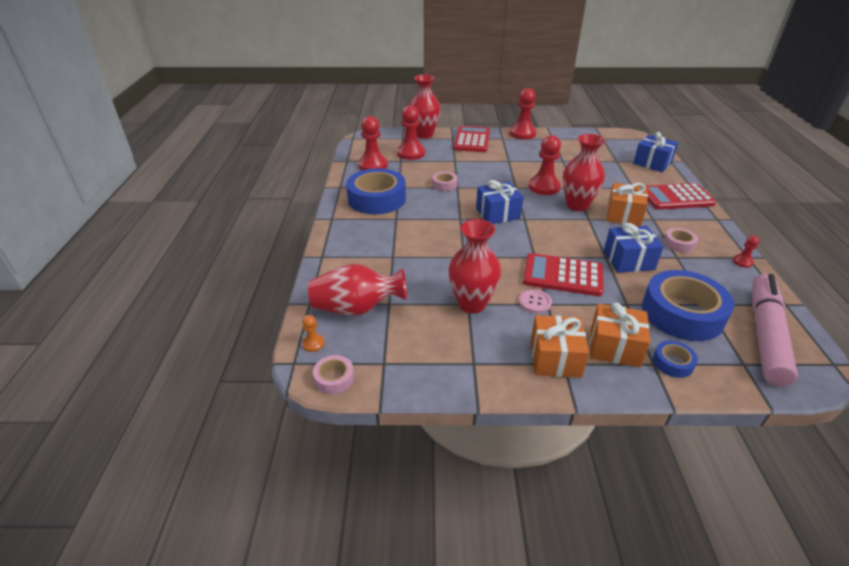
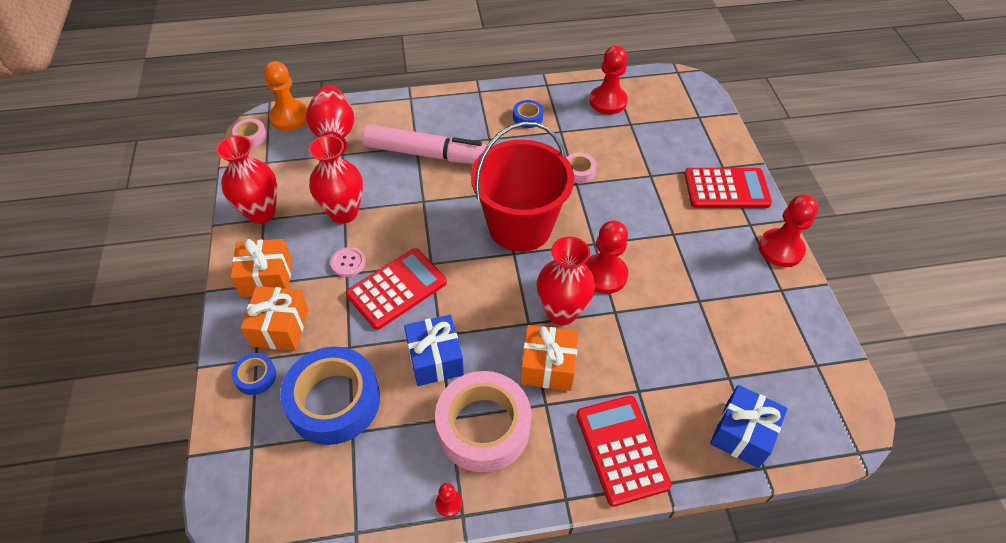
camera: 80 degrees right, 15 degrees up
(313, 344) = (289, 117): orange pawn -> orange pawn, size x2.13
(377, 199) = (528, 117): blue tape -> blue tape, size x0.45
(411, 153) = (655, 130): red pawn -> none
(424, 134) = (721, 136): red vase -> red vase (261, 213)
(497, 213) = (520, 226): blue gift -> red bucket
(562, 275) = (397, 289): red calculator -> red calculator turned 45 degrees clockwise
(679, 244) = (483, 427): pink tape -> pink tape, size x2.24
(765, 335) = (296, 485): pink marker -> pink marker (426, 154)

